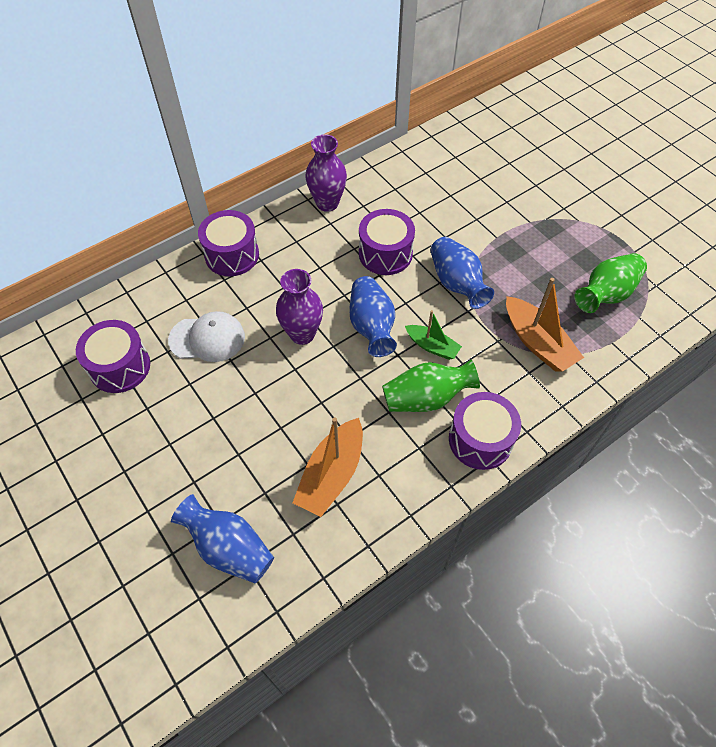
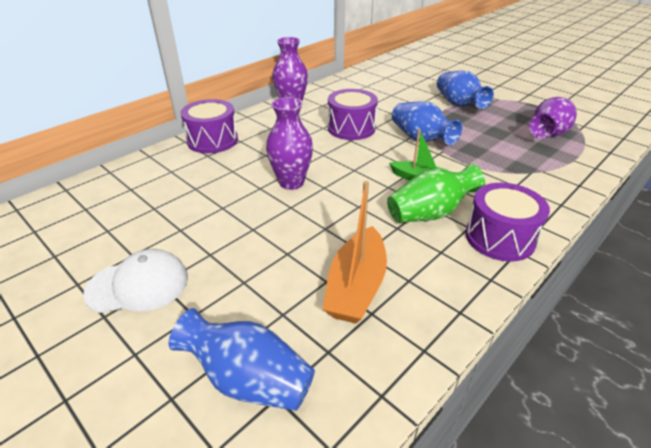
camera: 10 degrees left, 20 degrees down
(120, 367) = (101, 225): purple drum -> none
(207, 338) = (196, 195): white cap -> white cap (138, 285)
(371, 326) = (356, 171): blue vase -> blue vase (458, 104)
(537, 342) = (511, 166): orange boat -> none
(606, 294) = (548, 134): green vase -> purple vase

